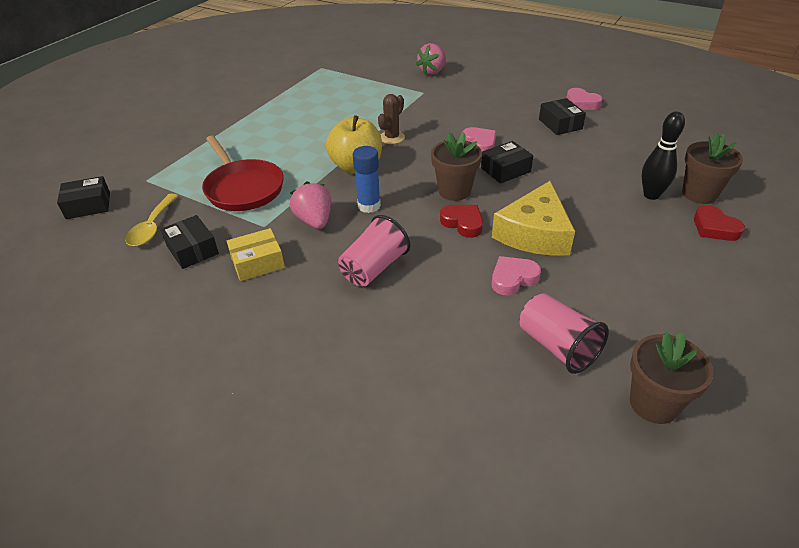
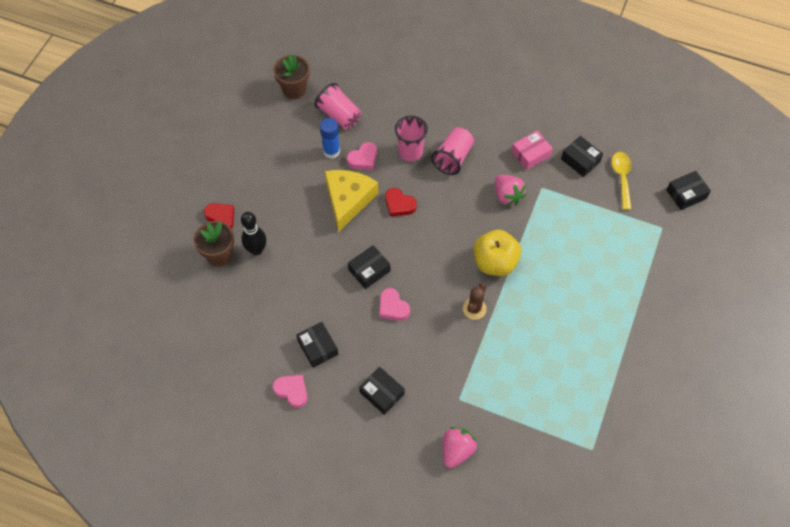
camera: 170 degrees right, 20 degrees up
(243, 188) = (577, 226): red pan -> none
(257, 262) = (531, 154): yellow box -> pink box
(369, 206) = (471, 216): blue glue stick -> blue glue stick (331, 151)
(438, 281) = (410, 152): none -> pink cup
(454, 191) = (409, 239): brown flower pot -> none
(495, 98) = (382, 393): none -> black box

